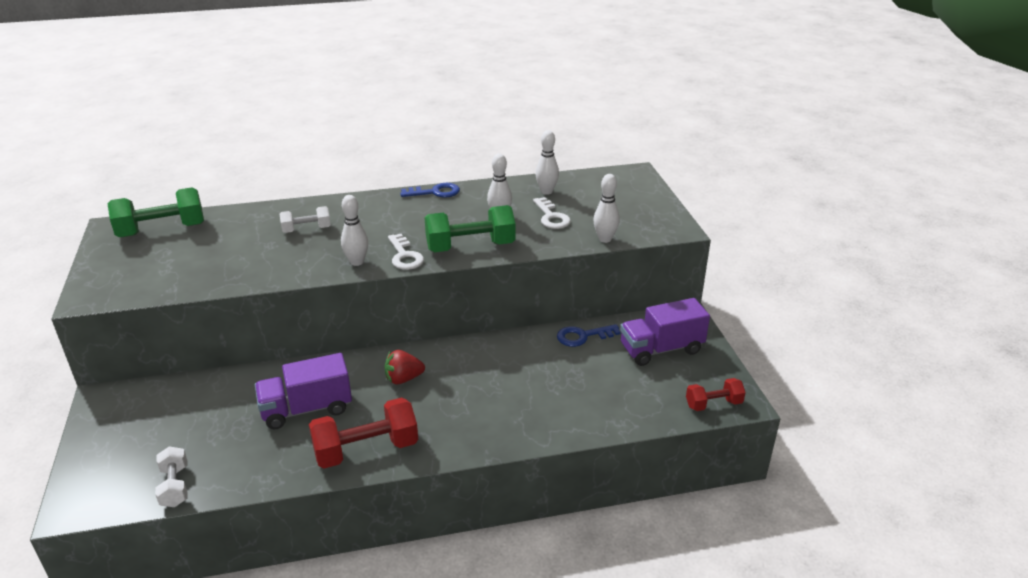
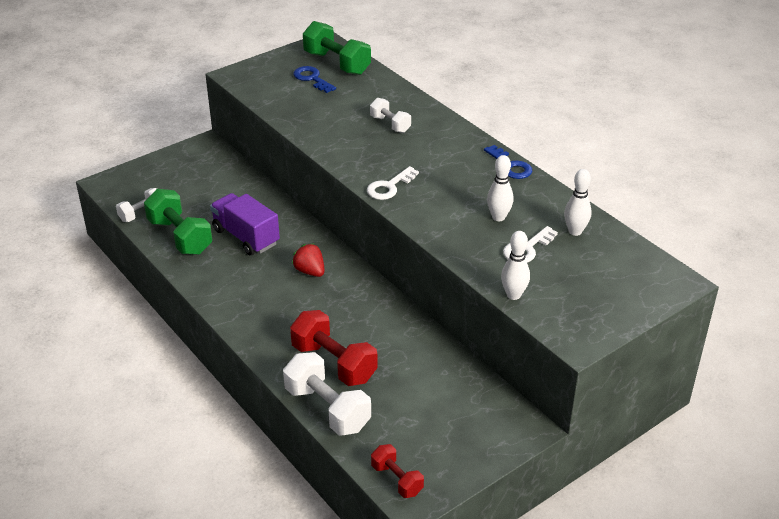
camera: 65 degrees right, 5 degrees up
(357, 262) = (362, 166): white bowling pin -> none
(366, 450) = (219, 283): red dumbbell -> red dumbbell (334, 363)
(470, 247) = (432, 217): green dumbbell -> green dumbbell (180, 237)
(583, 336) = (441, 360): blue key -> blue key (312, 79)
(606, 421) = (327, 409): none -> white dumbbell
(661, 349) = (459, 421): purple truck -> none

